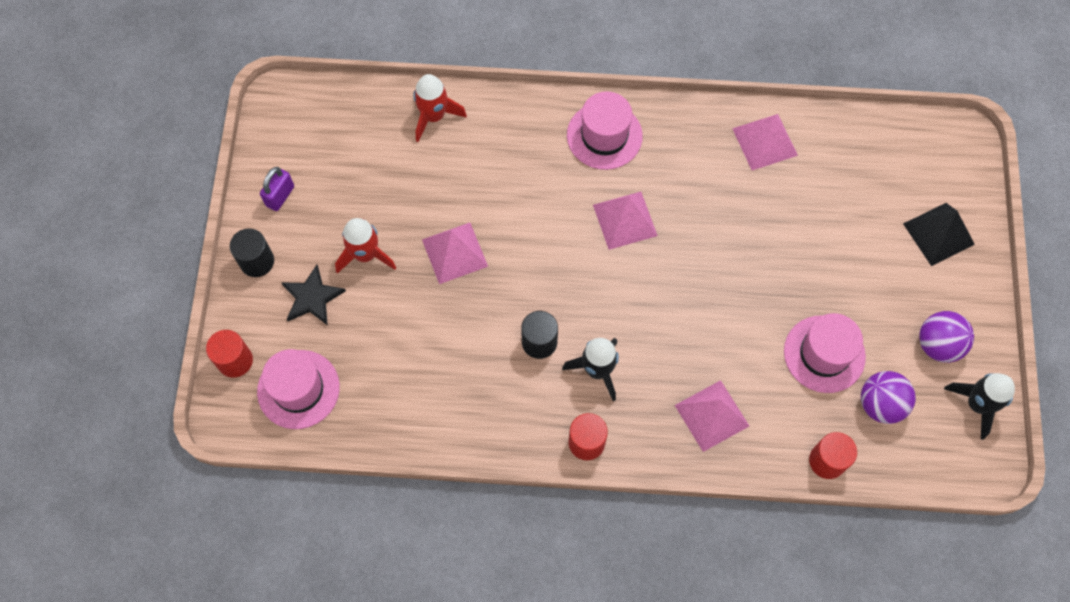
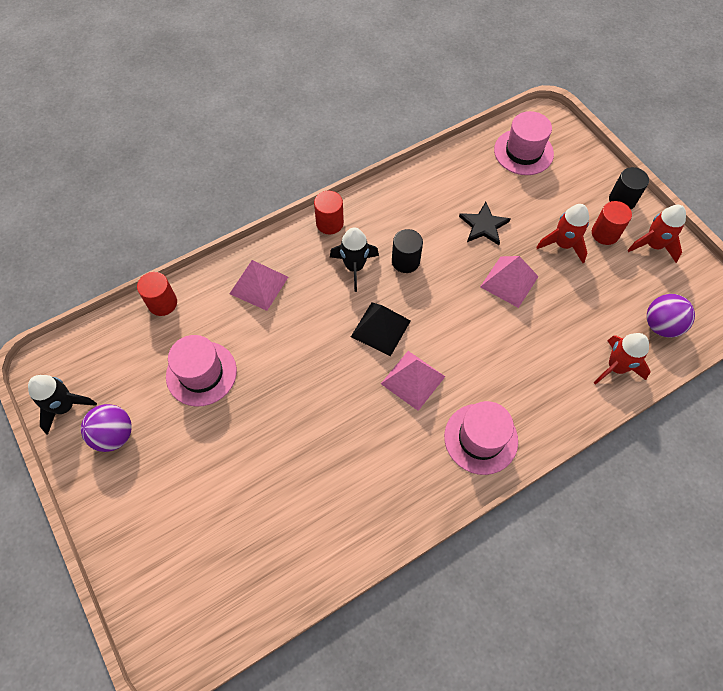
camera: 145 degrees right, 5 degrees down
(235, 360) = (573, 144): red cylinder -> red cylinder (605, 233)
(280, 196) = (653, 245): purple padlock -> red rocket
(312, 297) = (568, 201): black star -> black star (484, 225)
(765, 142) = (349, 524): pink pyramid -> none
(880, 404) = (141, 363): purple ball -> purple ball (661, 325)
(938, 233) = (153, 535): black pyramid -> black pyramid (380, 328)

